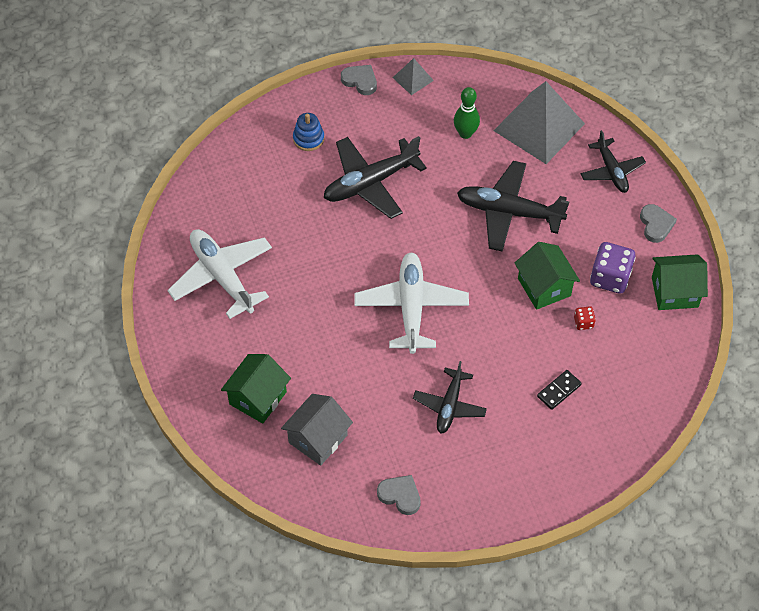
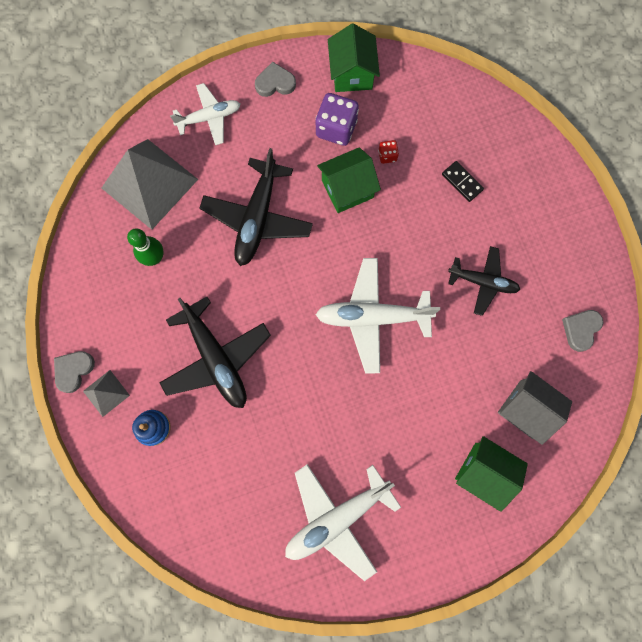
camera: 90 degrees left, 20 degrees up
(413, 79) = (75, 312): grey pyramid -> grey pyramid (106, 393)
(611, 171) = (209, 117): black plane -> white plane

